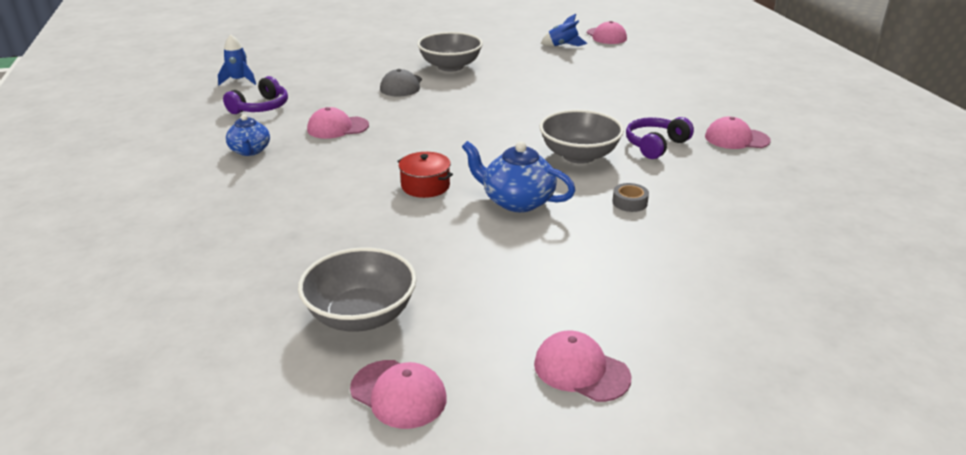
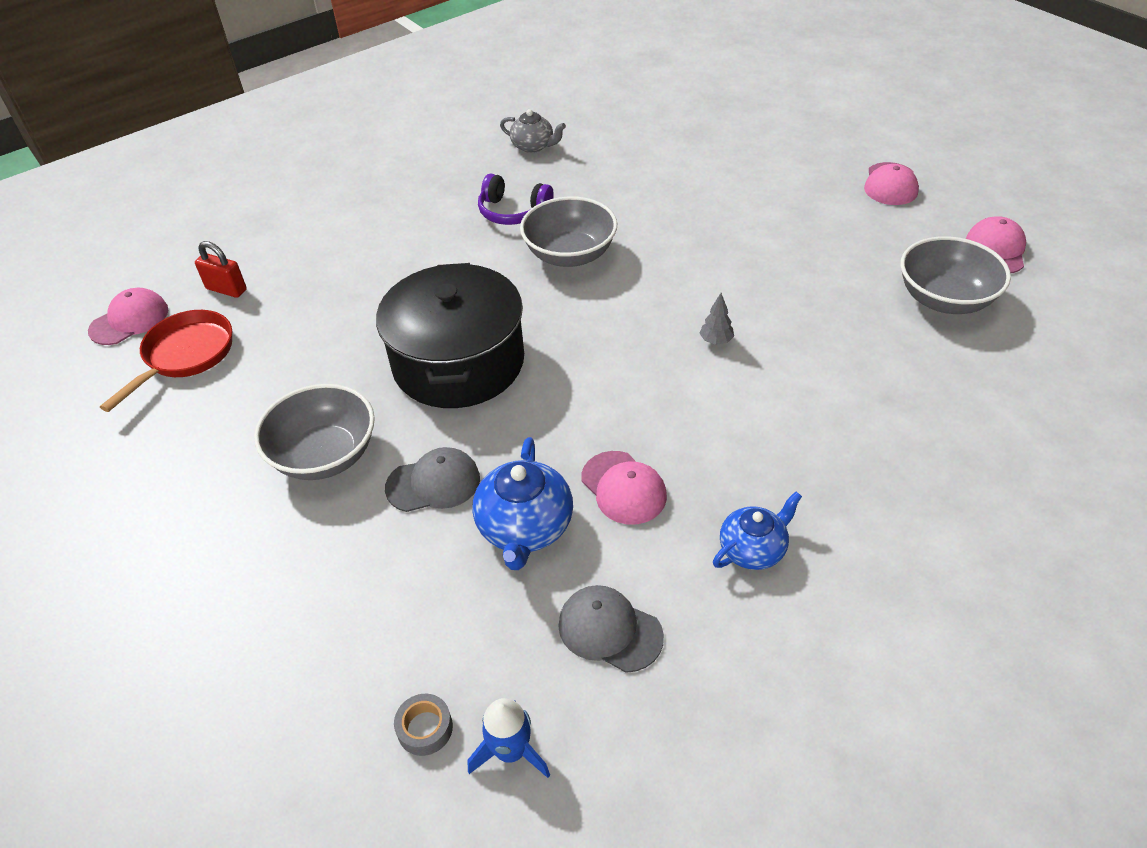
camera: 110 degrees left, 15 degrees up
(261, 107) = (609, 630): purple headphones -> grey cap
(425, 186) = (716, 341): red pot -> grey tree
(491, 103) = (458, 362): none -> black pot
(516, 201) = (697, 270): blue teapot -> blue teapot (525, 528)
(563, 45) = (186, 355): blue rocket -> red pan
(619, 56) = (226, 289): none -> red padlock
(629, 202) = (647, 206): grey tape -> grey tape (425, 728)
(736, 139) = (467, 168): pink cap -> none
(765, 172) = (533, 146): none -> grey teapot

